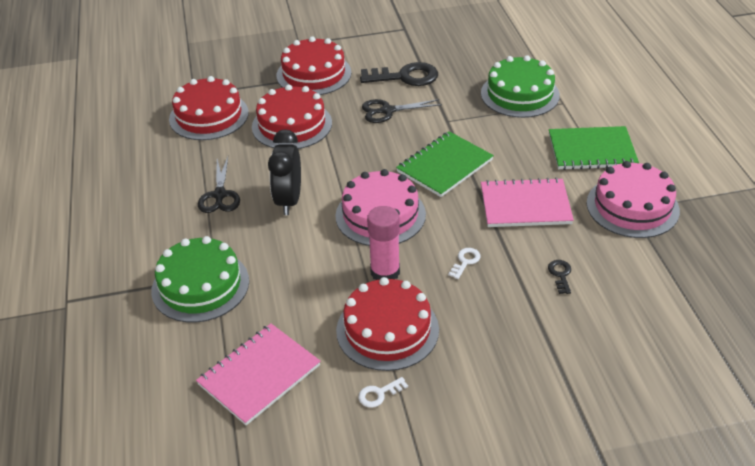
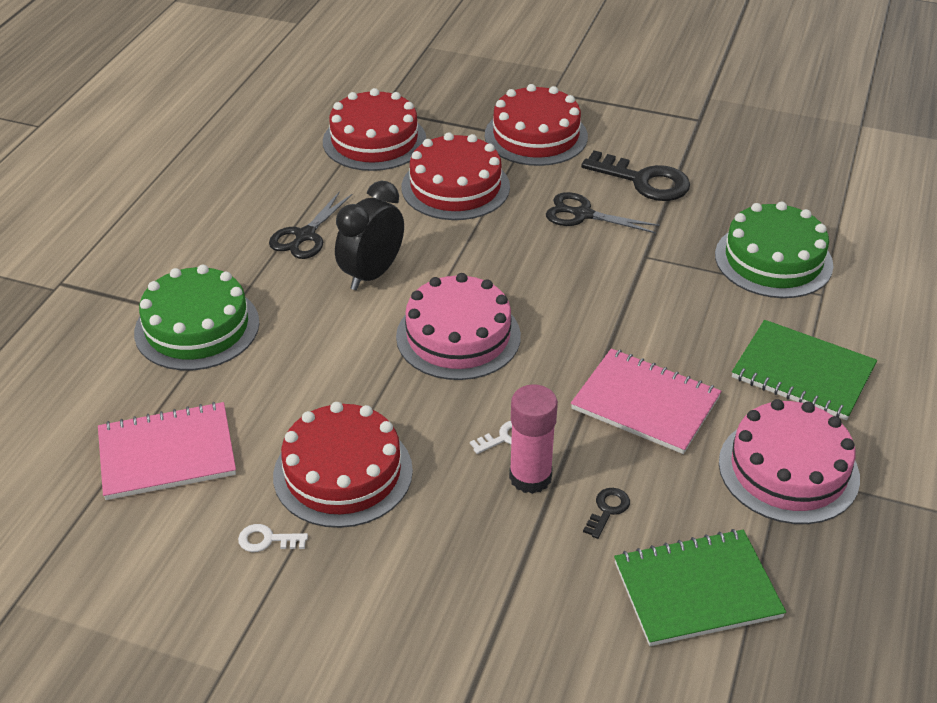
camera: 30 degrees right, 0 degrees up
(385, 272) = (401, 405): pink glue stick -> pink glue stick (530, 477)
(444, 166) = (590, 310): green notebook -> green notebook (697, 590)

